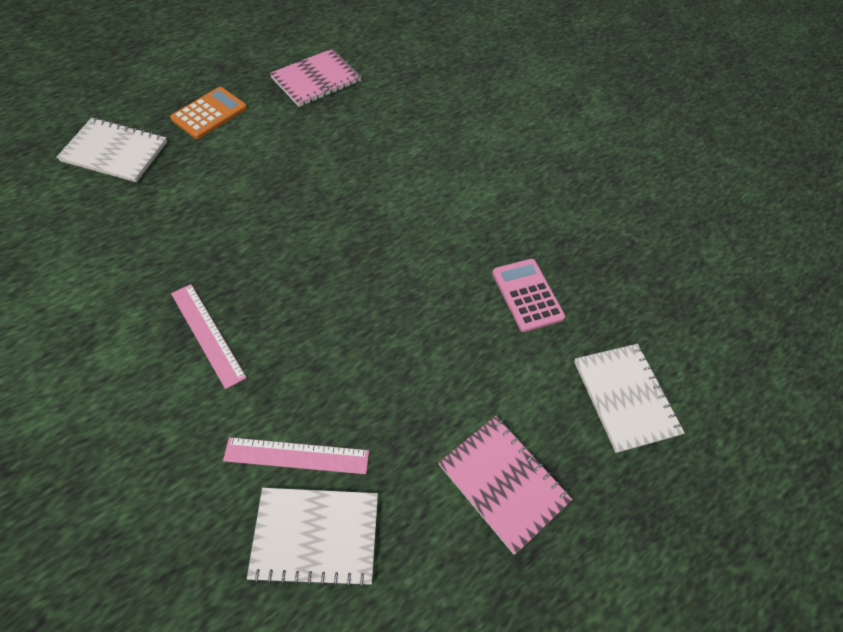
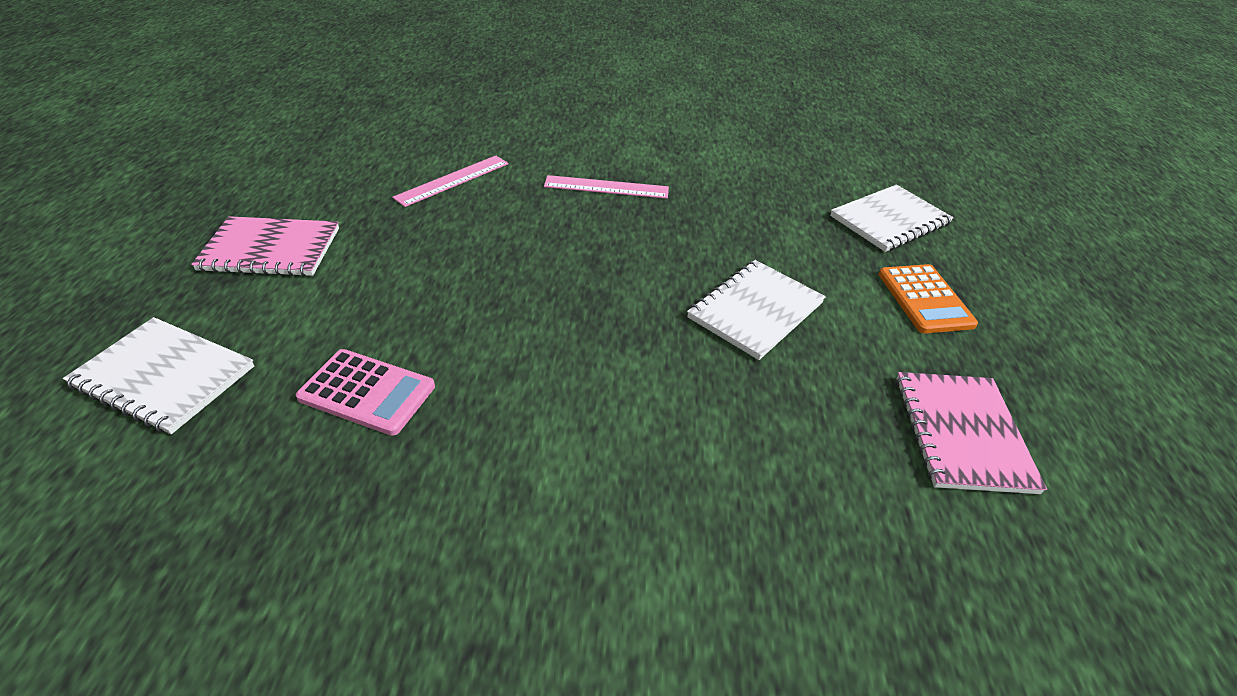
camera: 135 degrees right, 15 degrees down
(315, 536) = (393, 164): white notebook -> white notebook (755, 310)

